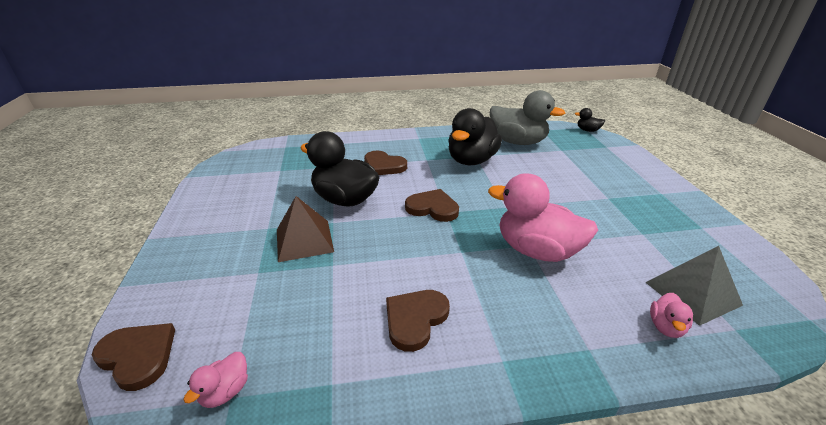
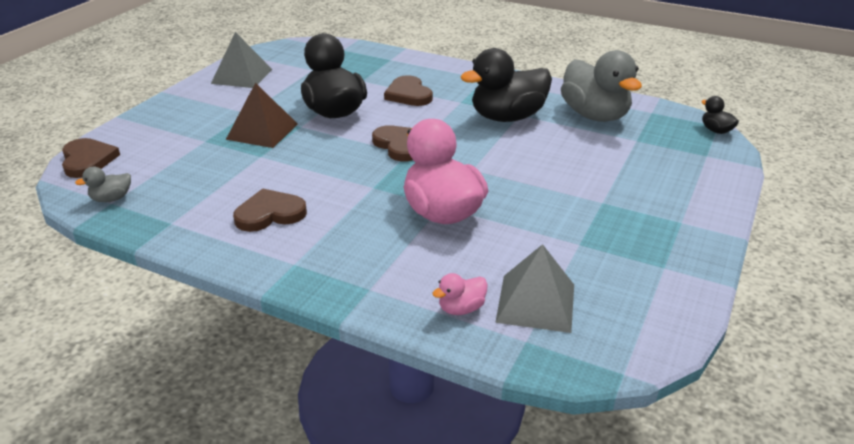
camera: 35 degrees right, 0 degrees up
(220, 195) = (242, 76): none -> grey pyramid
(225, 391) = (111, 199): pink duck -> grey duck

